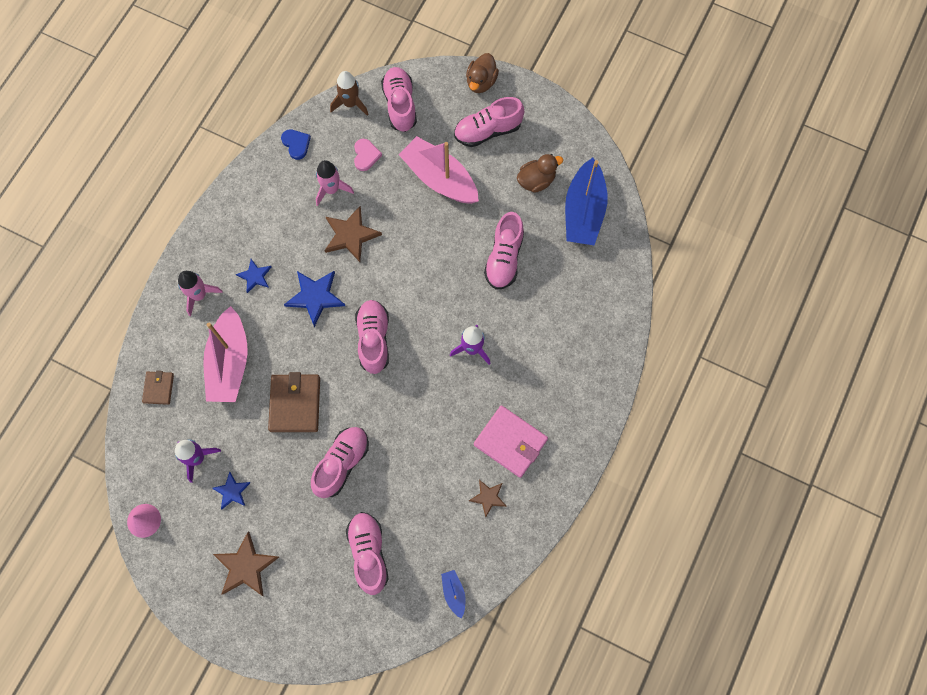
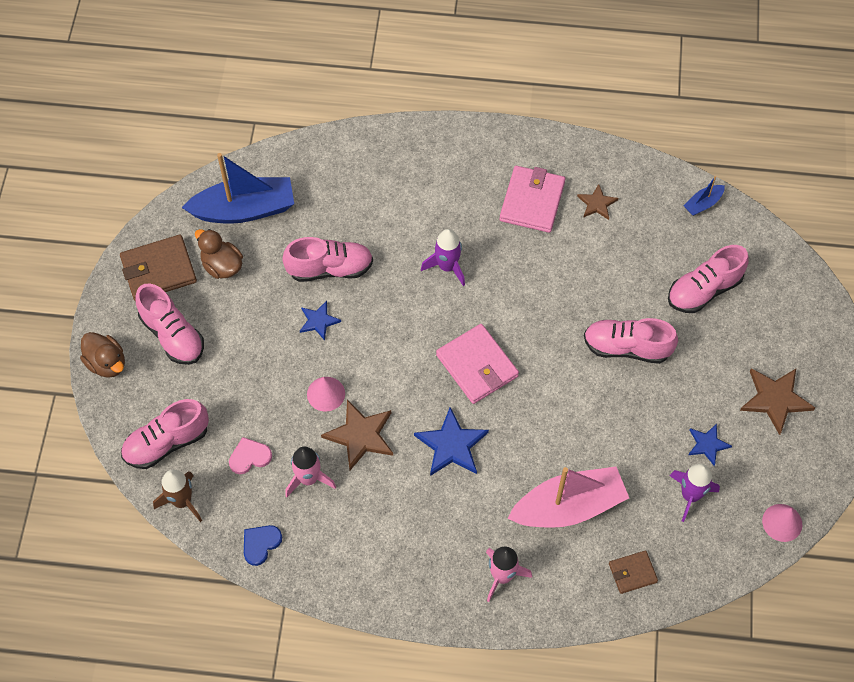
camera: 110 degrees left, 10 degrees down
(255, 276) = (453, 522): blue star -> blue star (318, 321)
(295, 404) = (584, 418): brown wallet -> brown wallet (159, 270)
(373, 339) = (477, 366): pink shoe -> pink wallet
(395, 222) = (326, 394): none -> pink cone
(439, 178) = (253, 365): pink boat -> none
(481, 82) = (107, 363): brown duck -> brown duck turned 45 degrees clockwise

